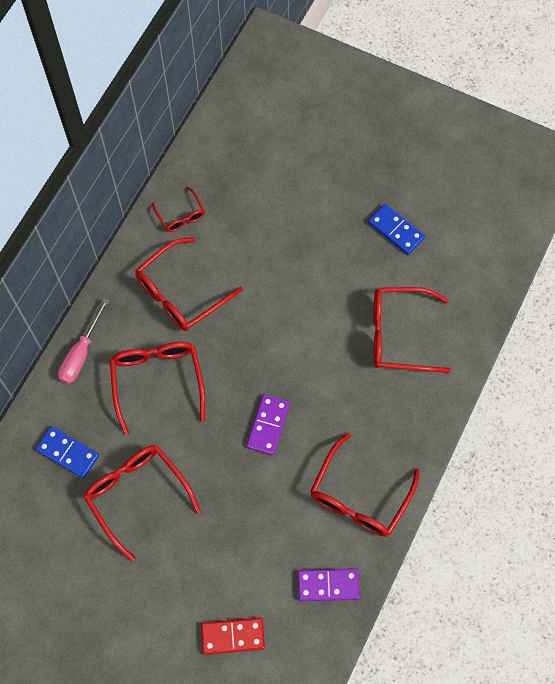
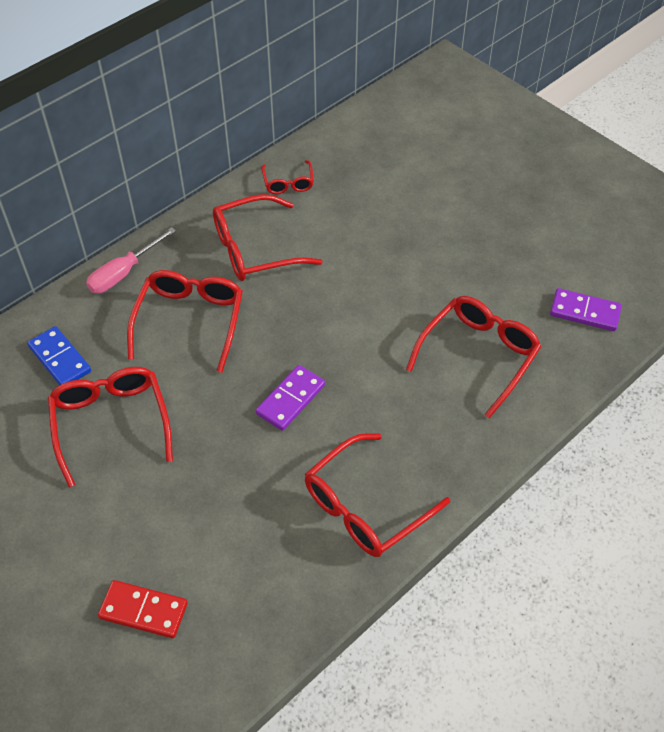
camera: 20 degrees right, 15 degrees down
(328, 585) = (285, 593): purple domino -> purple domino (584, 312)
(396, 230) = (516, 256): blue domino -> none
(398, 335) = (479, 355): red glasses -> red glasses turned 105 degrees clockwise

